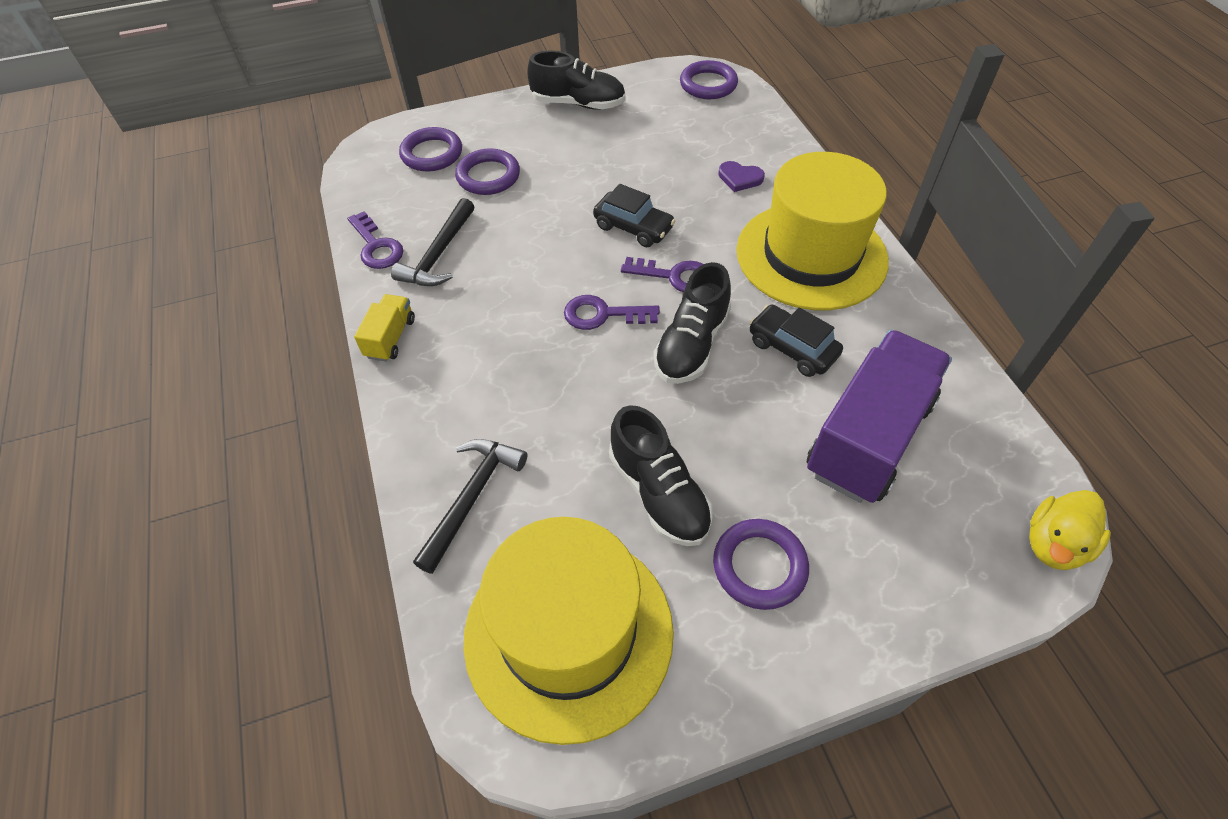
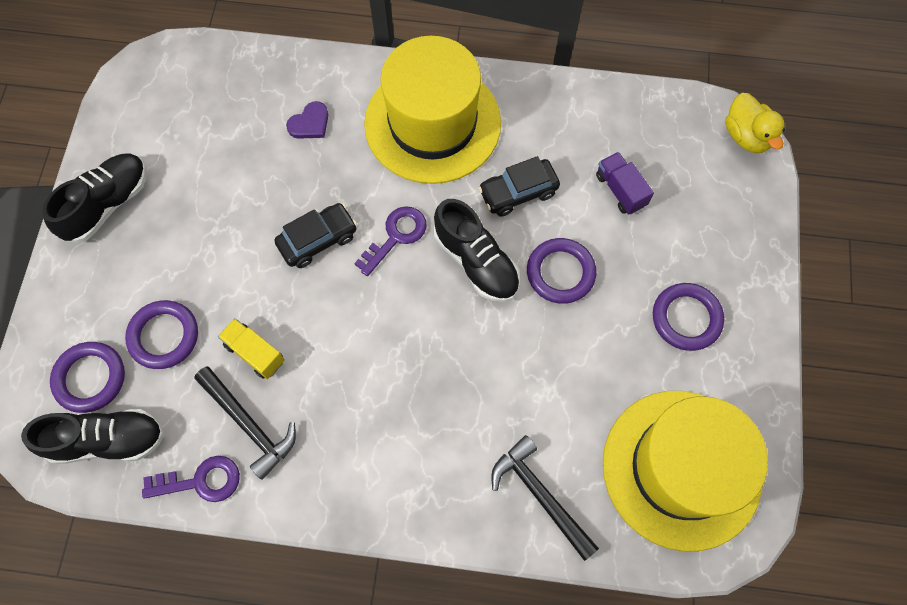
camera: 65 degrees left, 15 degrees up
(390, 338) = (333, 506): yellow truck -> yellow truck (255, 353)
(602, 314) = (406, 314): purple key -> none
(659, 493) = (600, 355): black shoe -> black shoe (107, 440)
(708, 84) = (162, 77): purple ring -> purple ring (560, 273)
(868, 437) = (620, 190): purple truck -> purple truck, size x0.45

